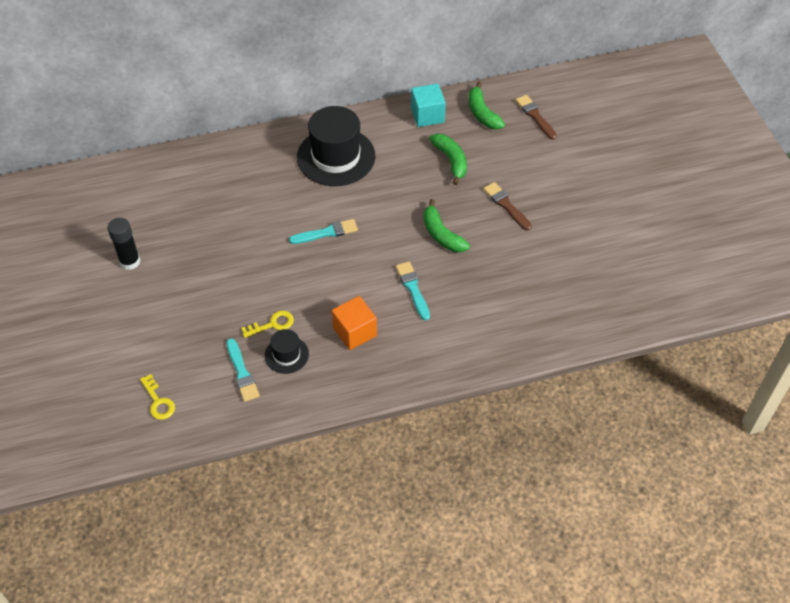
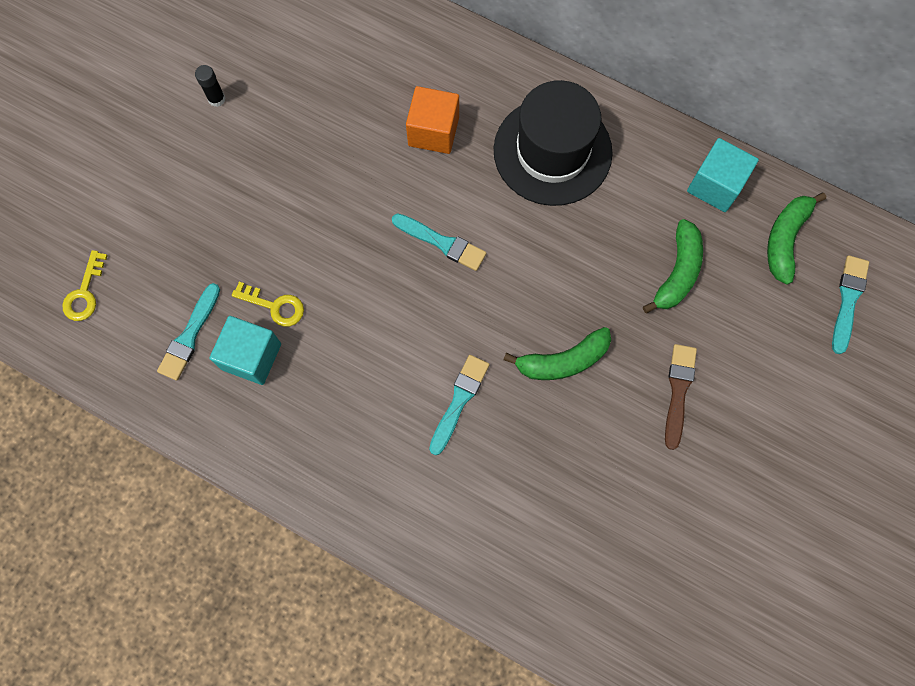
camera: 45 degrees right, 20 degrees up
(130, 261) = (217, 99): black glue stick -> black glue stick, size x0.61
(286, 355) = (251, 356): black hat -> turquoise cube
(355, 332) = (345, 395): orange cube -> orange cube (433, 131)
(441, 234) = (563, 361): green banana -> green banana turned 120 degrees counterclockwise
(535, 116) = (848, 300): brown brush -> turquoise brush

